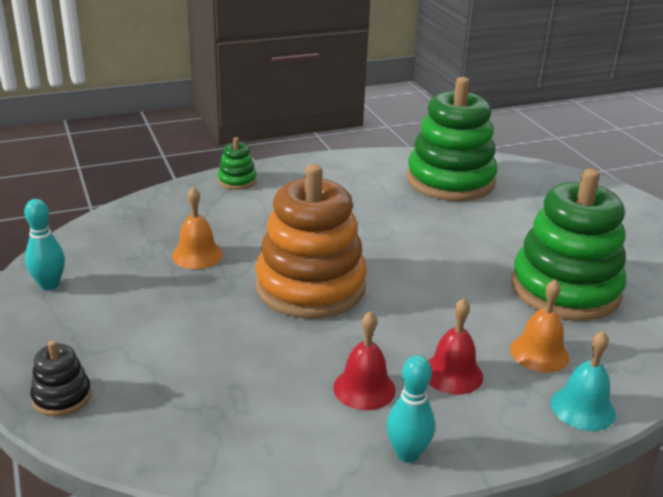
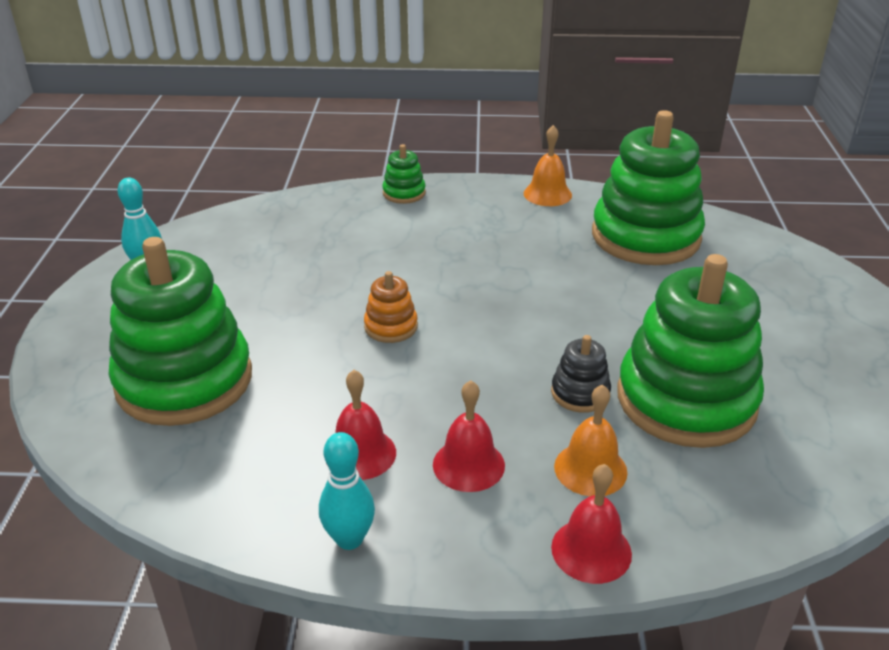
camera: 25 degrees right, 5 degrees up
(62, 397) = (78, 381): black stacking toy -> black stacking toy (580, 393)
(166, 371) = (184, 381): none -> green stacking toy
(197, 255) = (304, 266): orange bell -> orange bell (547, 194)
(310, 287) = (391, 327): orange stacking toy -> orange stacking toy, size x0.43
(582, 408) = (591, 550): turquoise bell -> red bell

